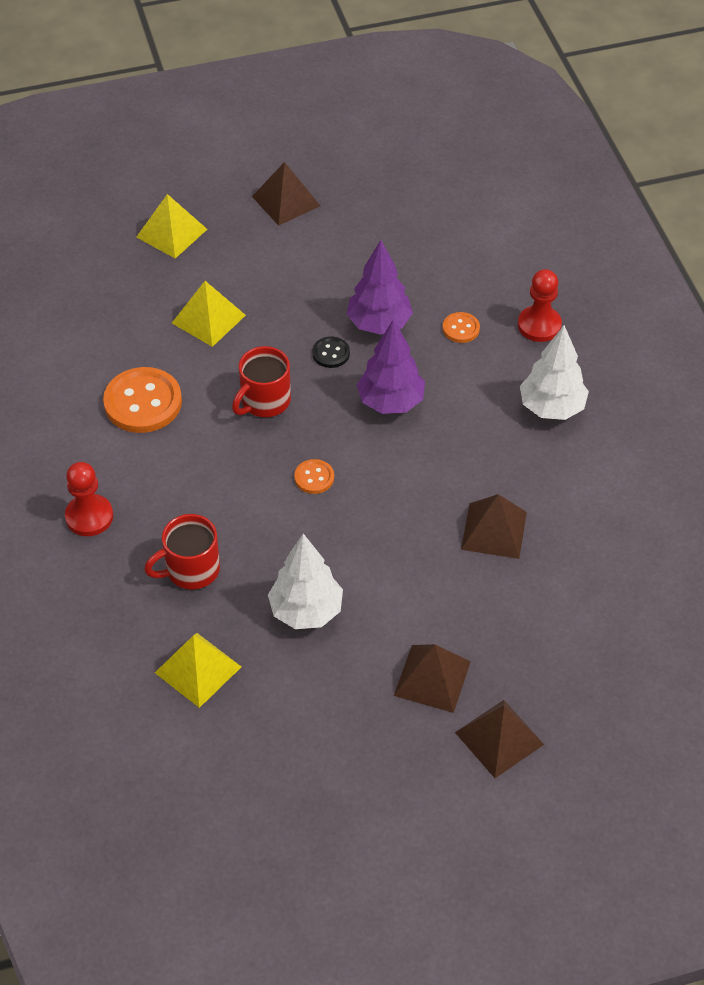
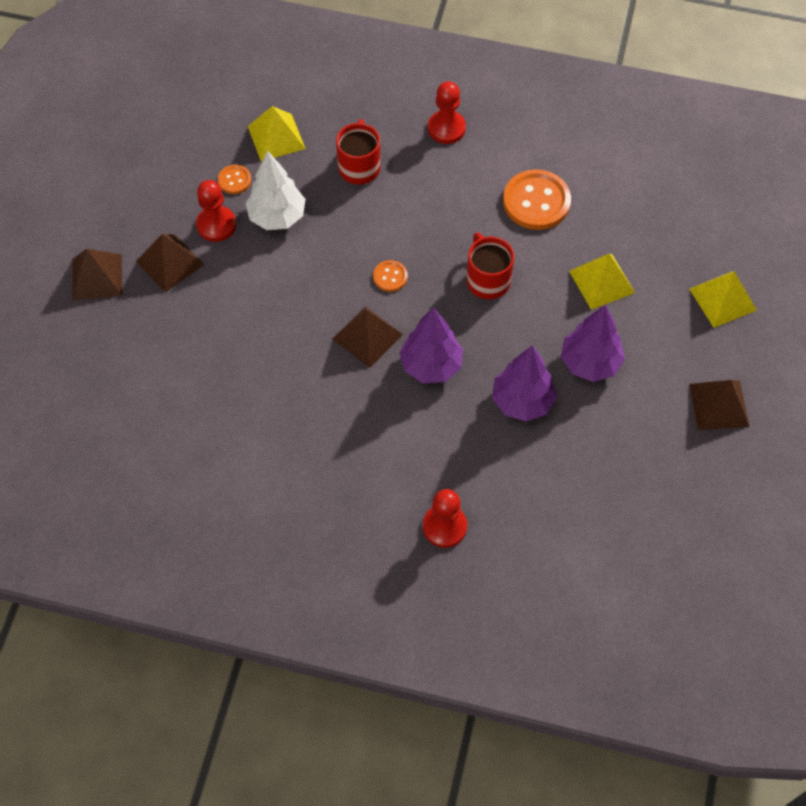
camera: 120 degrees right, 10 degrees up
(304, 294) = (590, 363): none -> purple tree
(331, 353) = (510, 349): black button -> none
(355, 662) = (216, 225): none -> red pawn
(461, 329) = (479, 461): orange button -> orange button (234, 180)
(494, 530) = (260, 368): brown pyramid -> brown pyramid (367, 336)
(551, 408) = (348, 480): white tree -> none

